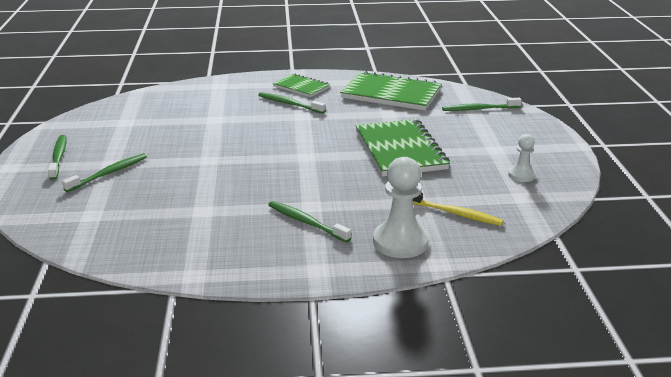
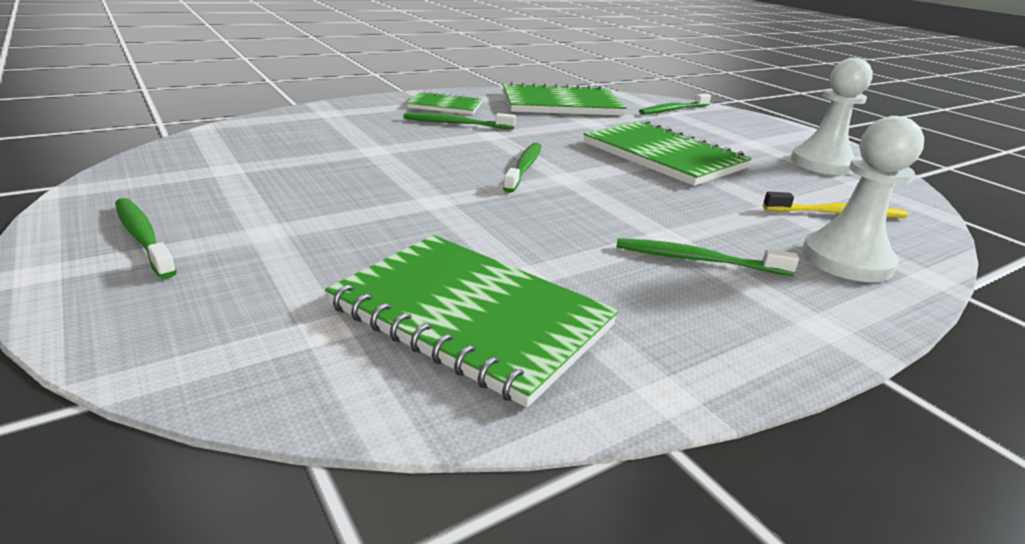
camera: 30 degrees left, 0 degrees up
(109, 173) = (280, 247): green toothbrush -> green toothbrush (524, 167)
(154, 224) = (470, 316): none -> green notebook
(521, 175) = (822, 164): white pawn -> white pawn, size x1.80

